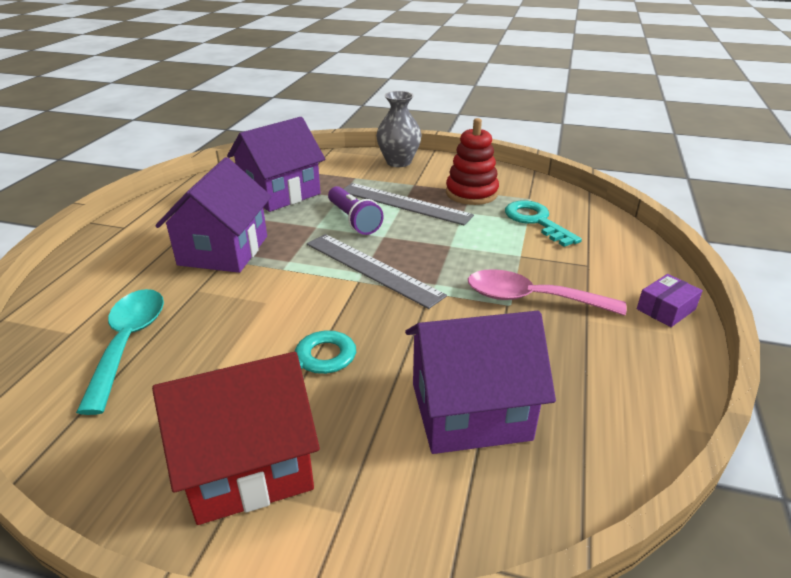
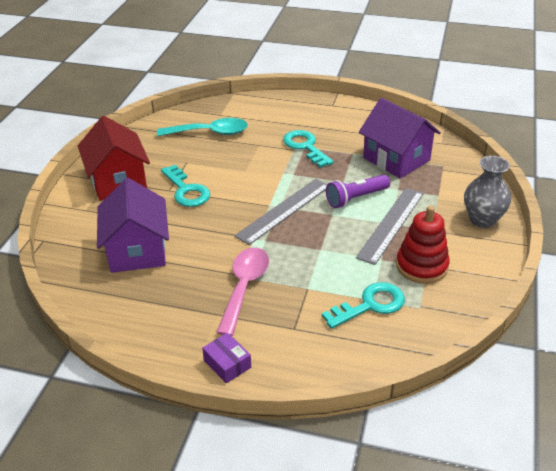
camera: 90 degrees right, 5 degrees up
(223, 250) = (305, 147): purple house -> turquoise key

